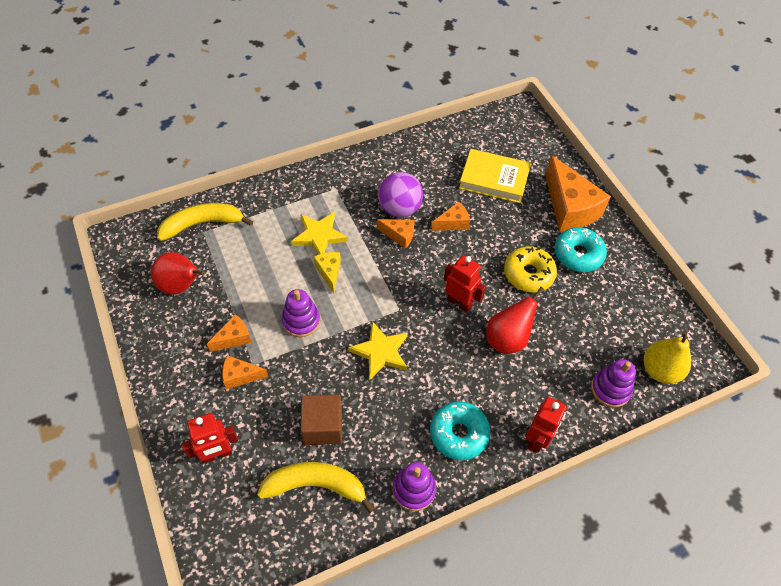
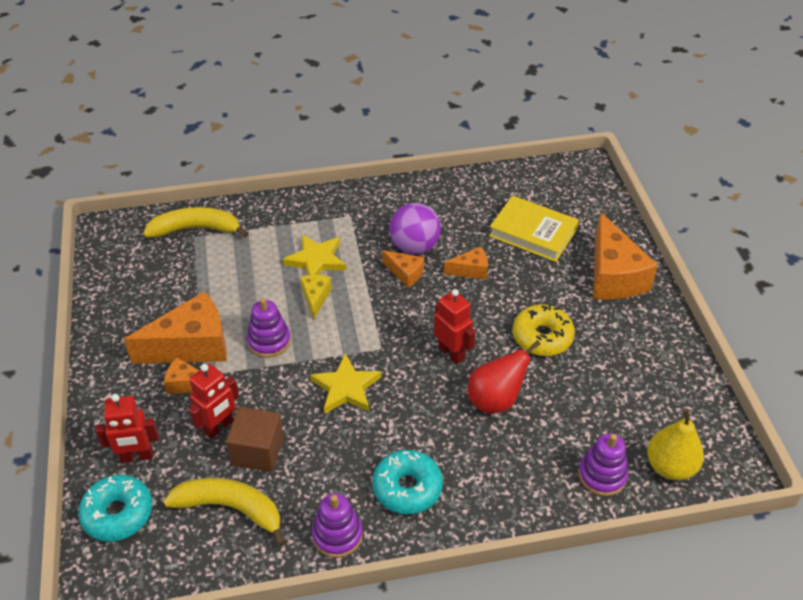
camera: 15 degrees right, 10 degrees down
(181, 286) = (154, 285): red pear -> none
(234, 338) = (192, 346): orange cheese -> orange cheese, size x2.01
(537, 439) = (496, 511): red robot -> red robot (219, 427)
(578, 254) = (608, 326): turquoise donut -> turquoise donut (118, 514)

